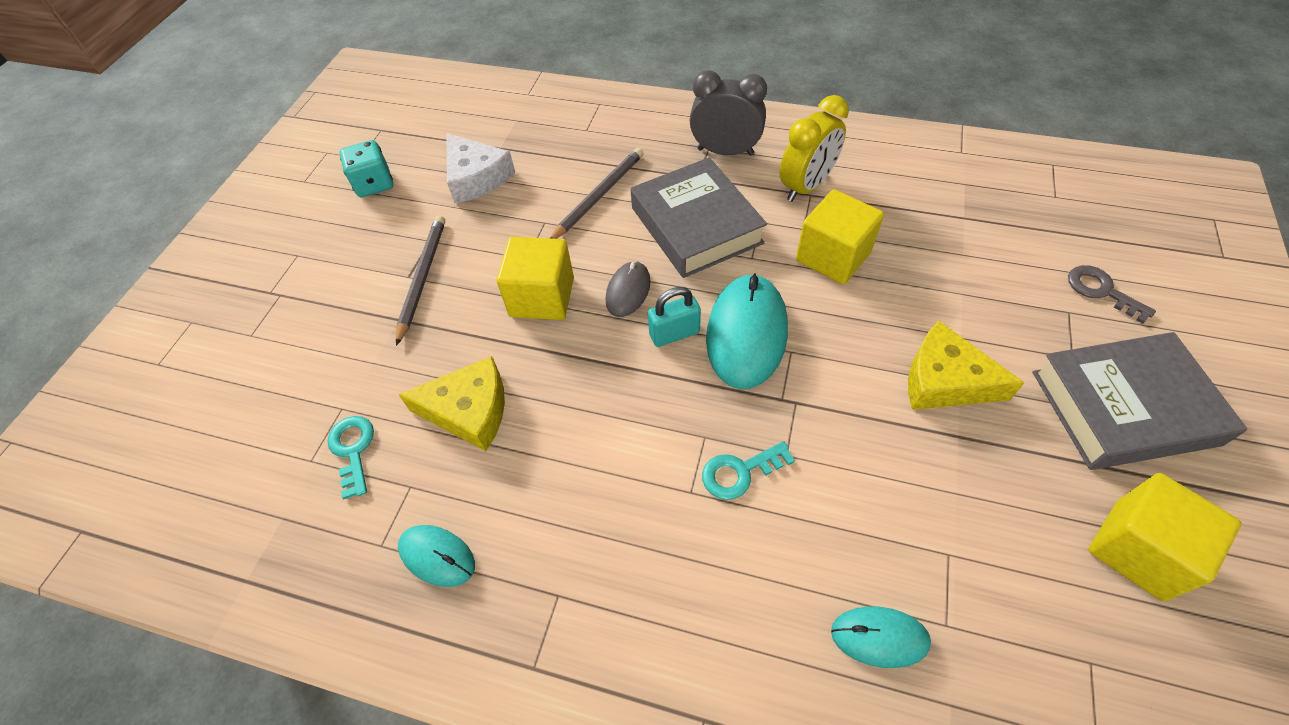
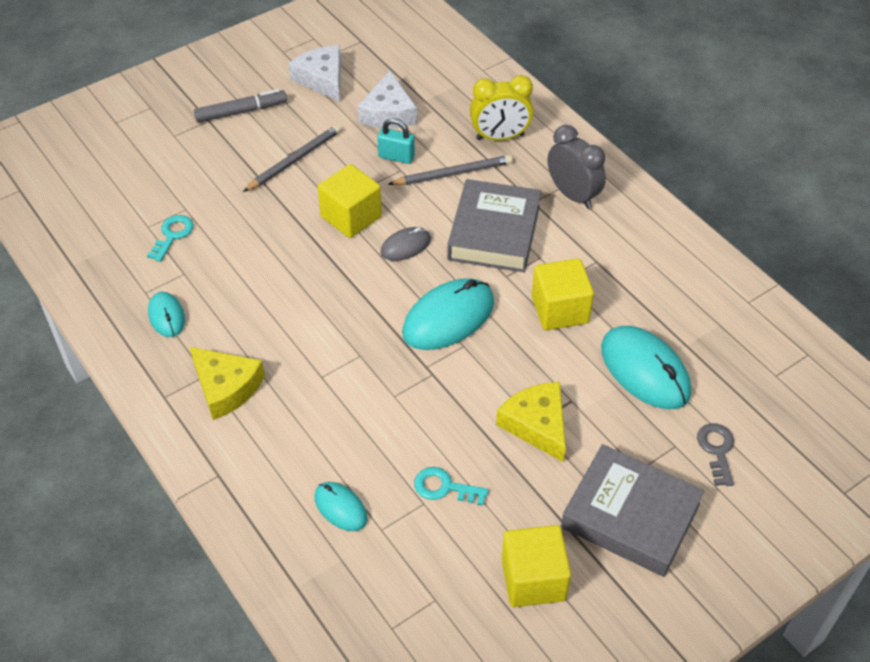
camera: 35 degrees right, 5 degrees down
(312, 264) = (241, 112): none -> grey marker
(374, 184) = (322, 79): turquoise dice -> white cheese
(469, 411) = (249, 255): yellow cheese -> yellow cheese (226, 387)
(674, 333) = (405, 289): turquoise padlock -> turquoise padlock (396, 157)
(740, 472) = (358, 385): turquoise key -> turquoise key (444, 487)
(806, 187) = (599, 254): yellow clock -> yellow clock (500, 137)
(963, 262) = (645, 370): none -> turquoise mouse

